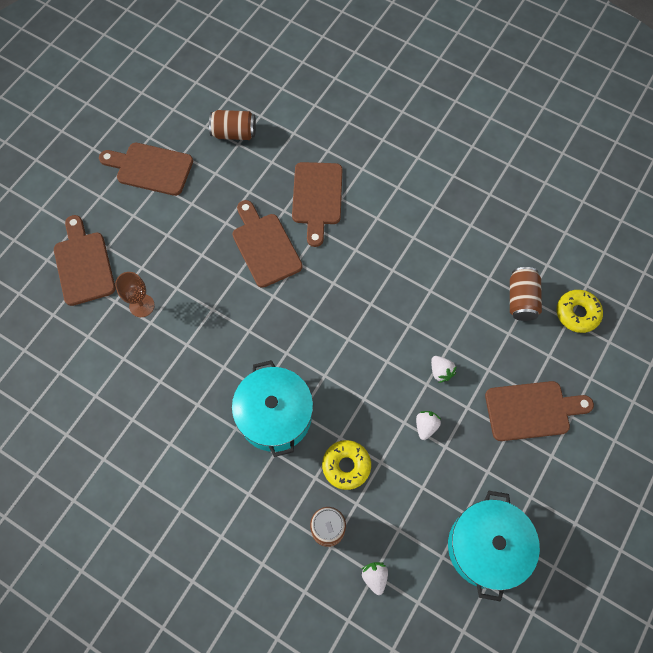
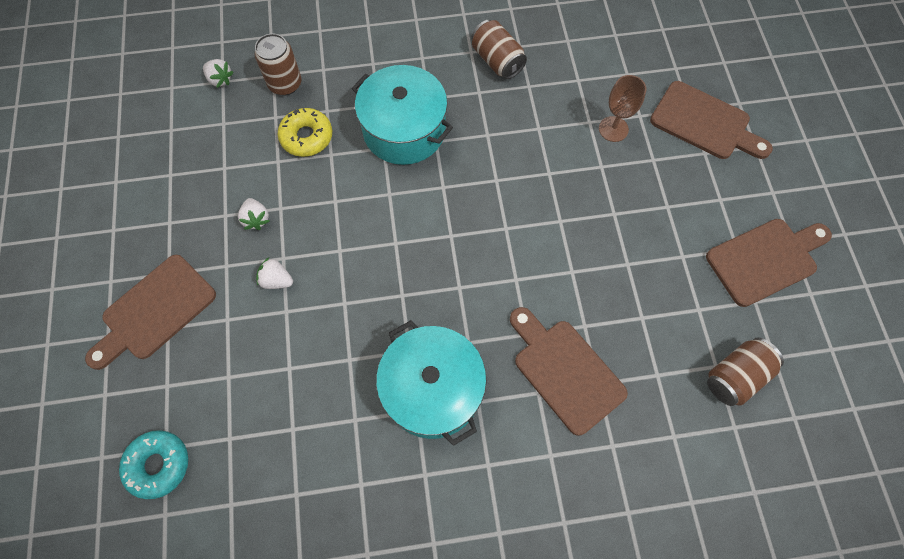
camera: 140 degrees right, 0 degrees up
(265, 246) = (563, 270): brown cutting board -> none
(486, 547) = (134, 162): turquoise pot -> turquoise pot (432, 389)
(521, 300) = (237, 430): brown can -> brown can (497, 60)
(577, 313) = (158, 465): yellow donut -> turquoise donut

